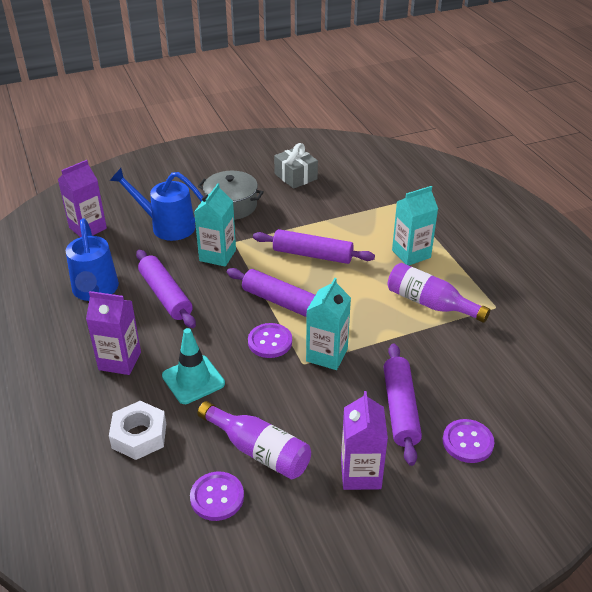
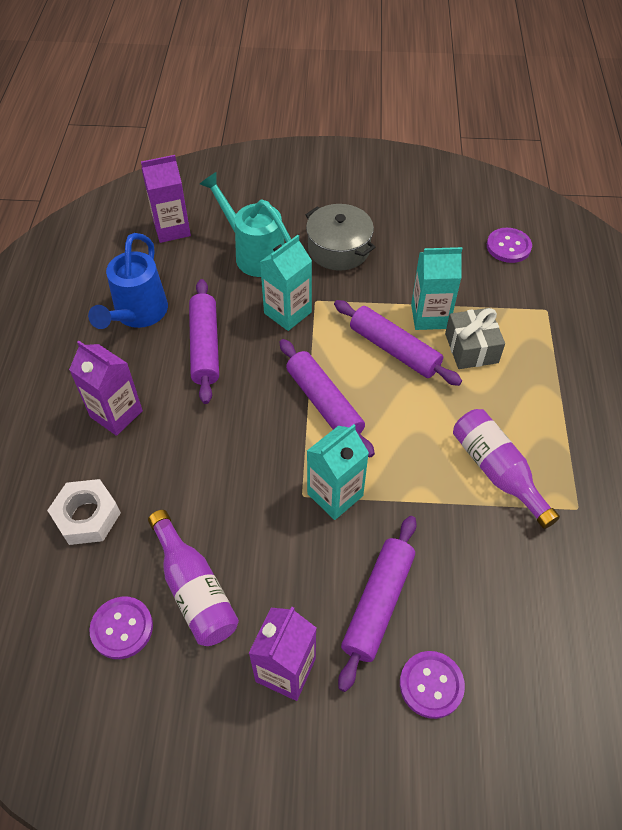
camera: 25 degrees right, 15 degrees up
(167, 226) = (254, 254): blue watering can -> turquoise watering can
(193, 380) = (176, 468): turquoise traffic cone -> none
(270, 342) = (282, 451): purple button -> purple button (508, 246)
(295, 176) = (435, 231): grey gift -> grey gift (471, 348)
(411, 254) = (513, 391): turquoise carton -> turquoise carton (430, 316)

